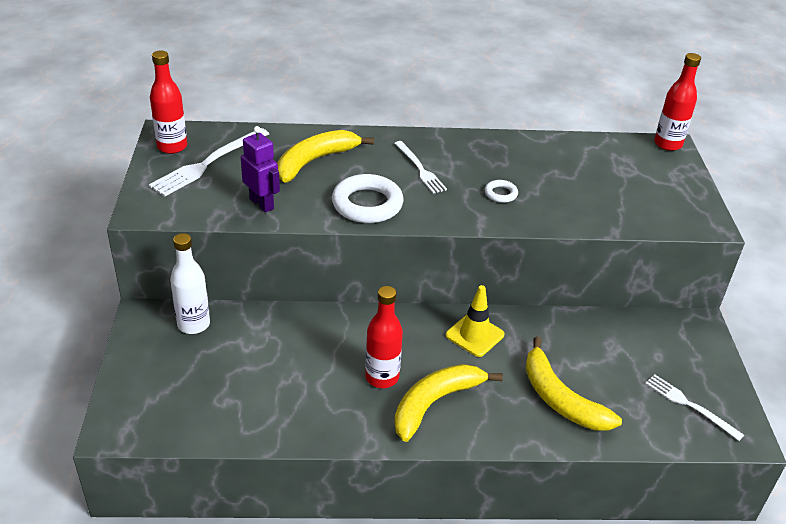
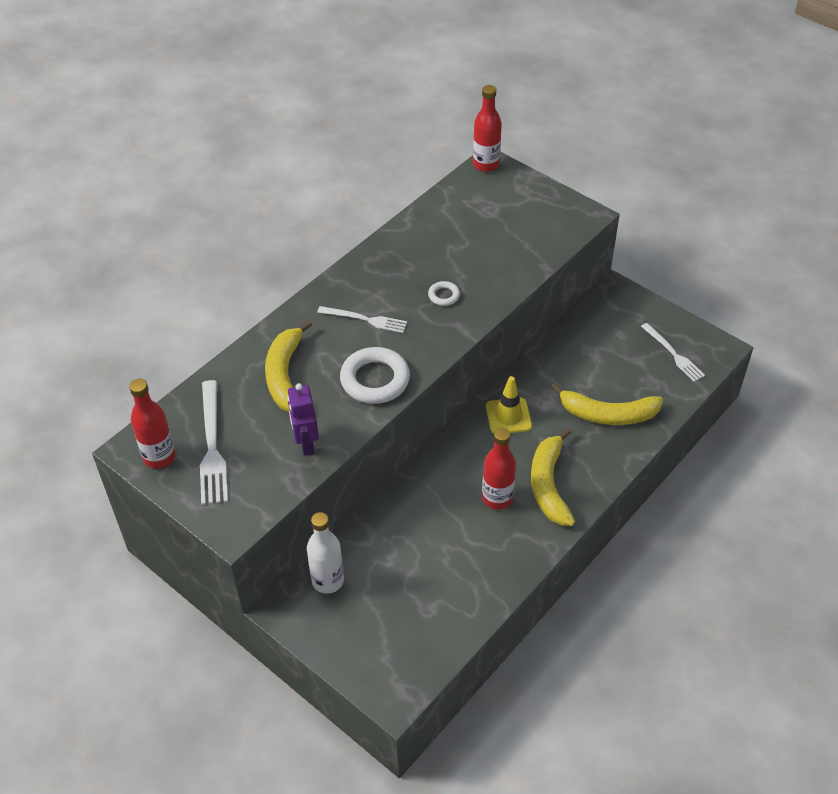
camera: 45 degrees left, 10 degrees up
(262, 204) = (306, 443): purple robot -> purple robot turned 105 degrees counterclockwise
(690, 405) = (673, 354): white fork -> white fork turned 120 degrees counterclockwise

